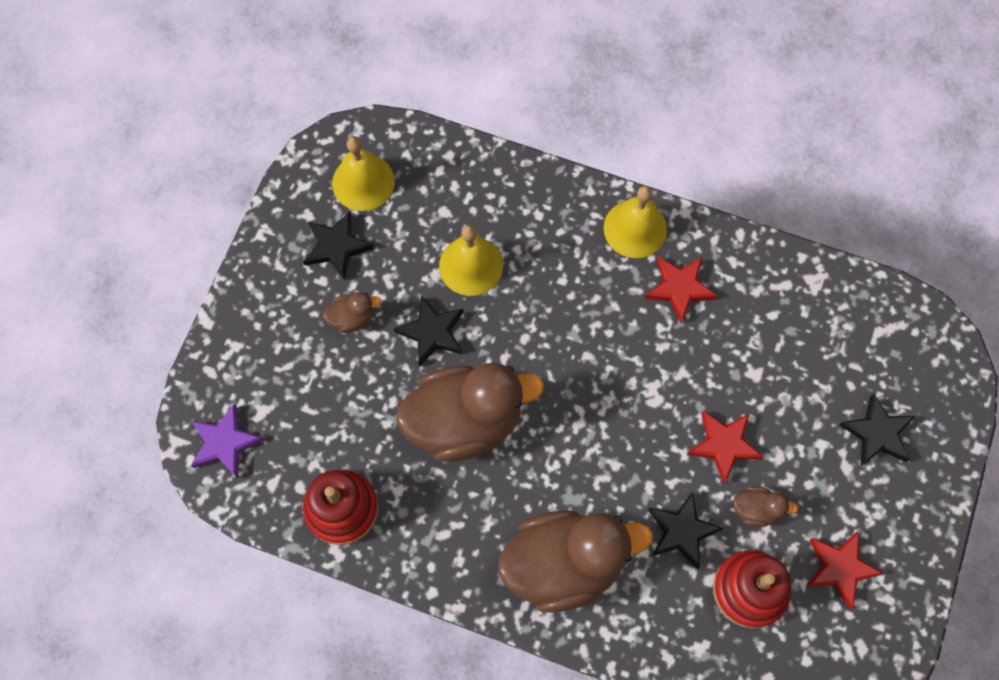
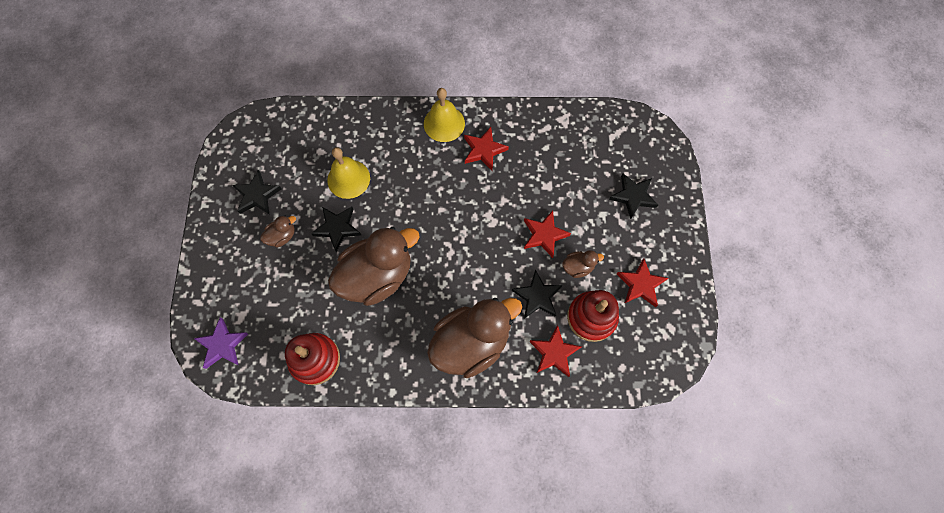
camera: 20 degrees left, 0 degrees up
(363, 182) = (261, 150): yellow bell -> none
(677, 621) = (554, 353): none -> red star

